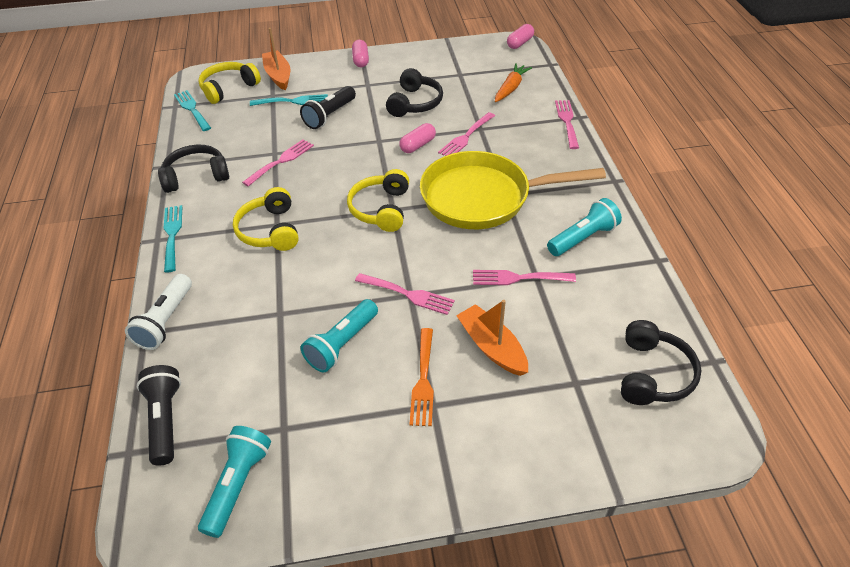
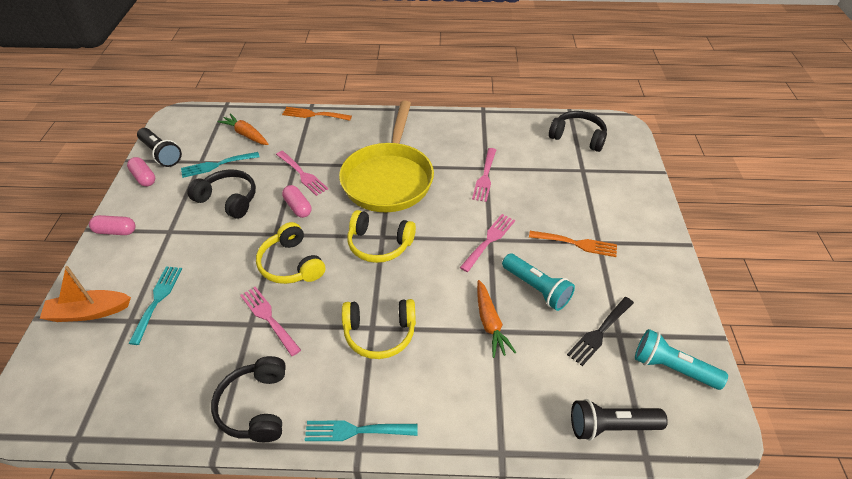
camera: 80 degrees left, 0 degrees up
(166, 321) = (489, 431): white flashlight -> none
(192, 109) = (100, 415): turquoise fork -> turquoise fork (217, 165)
(228, 88) = (79, 369): yellow headphones -> yellow headphones (291, 264)
(284, 408) = (599, 332): none -> black fork
(289, 308) = (490, 323): none -> orange carrot
(330, 115) = (208, 268): black flashlight -> black flashlight (161, 154)
(492, 347) = (549, 202): orange boat -> none
(520, 43) = (177, 115): pink capsule -> pink capsule (144, 178)
(567, 121) = (313, 114): pink fork -> orange fork
(583, 238) = (452, 137): turquoise flashlight -> none

